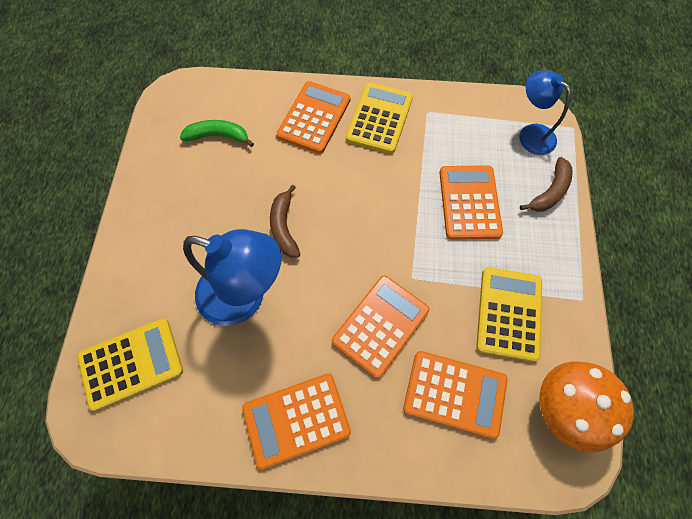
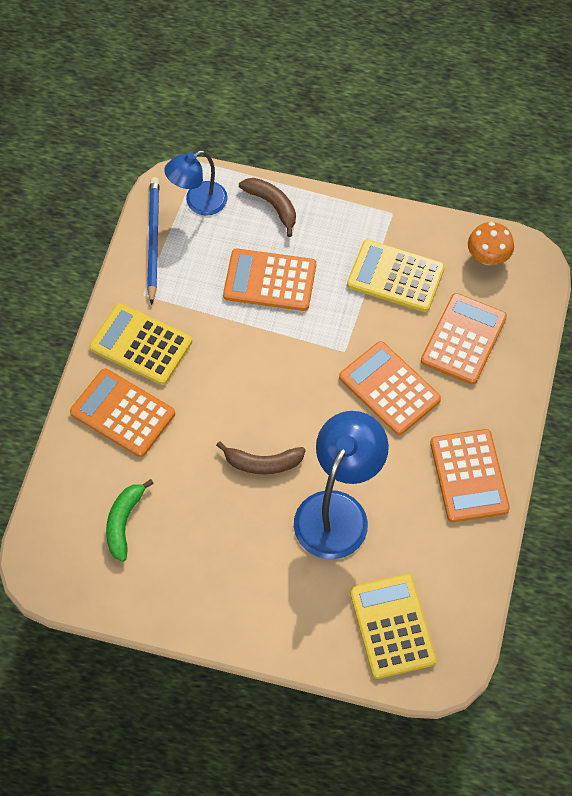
camera: 80 degrees left, 5 degrees down
(482, 108) = (153, 240): none -> blue pencil
(564, 408) = (488, 257): orange mushroom -> orange mushroom, size x0.63

